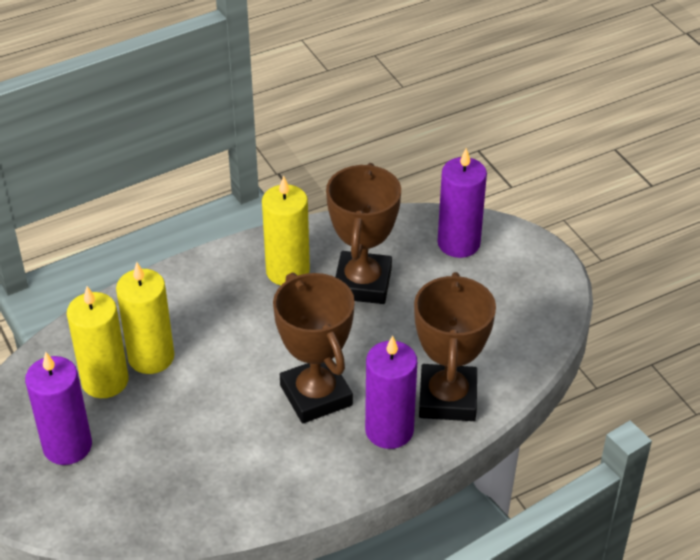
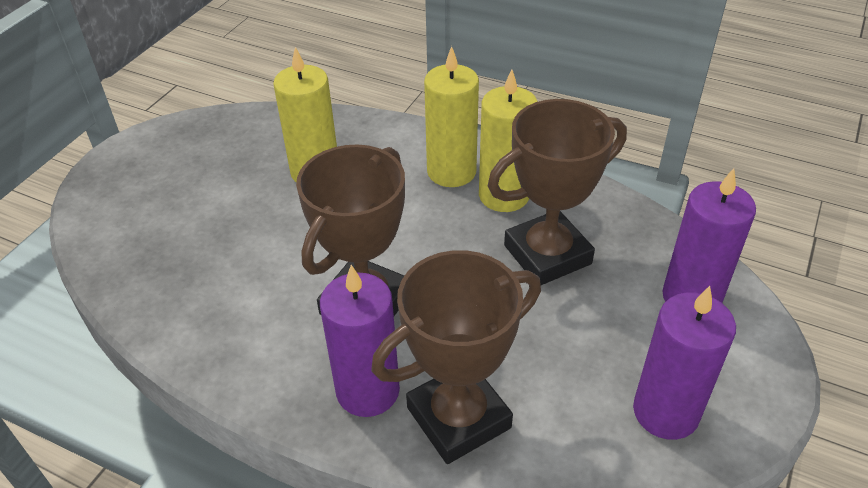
camera: 55 degrees right, 0 degrees up
(67, 446) = (175, 181): purple candle -> purple candle (666, 412)
(105, 381) = (264, 161): yellow candle -> yellow candle (451, 172)

